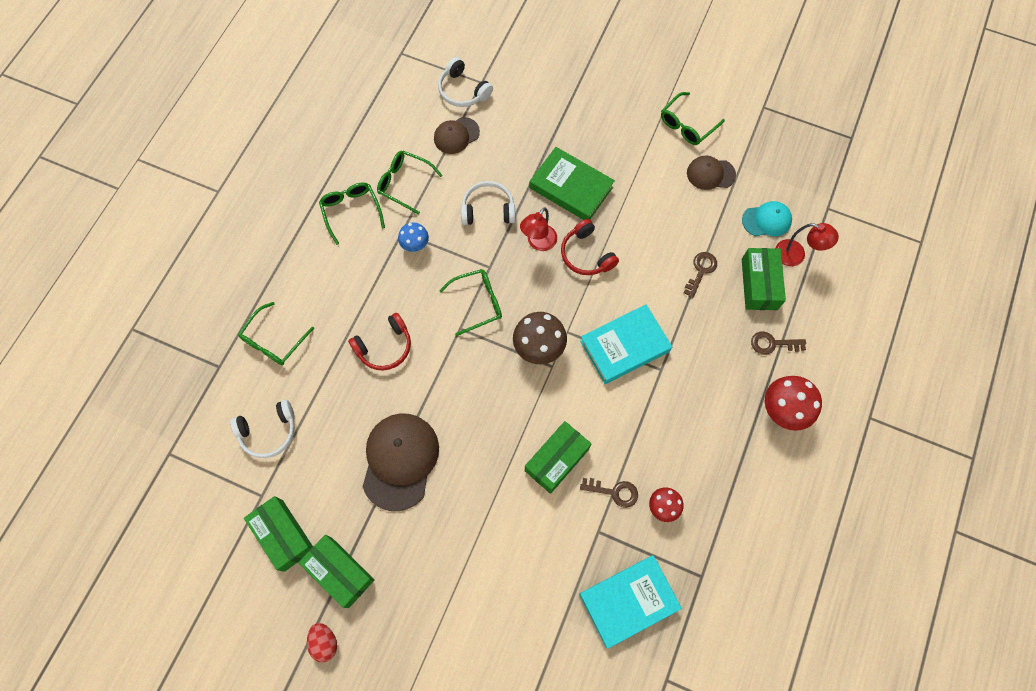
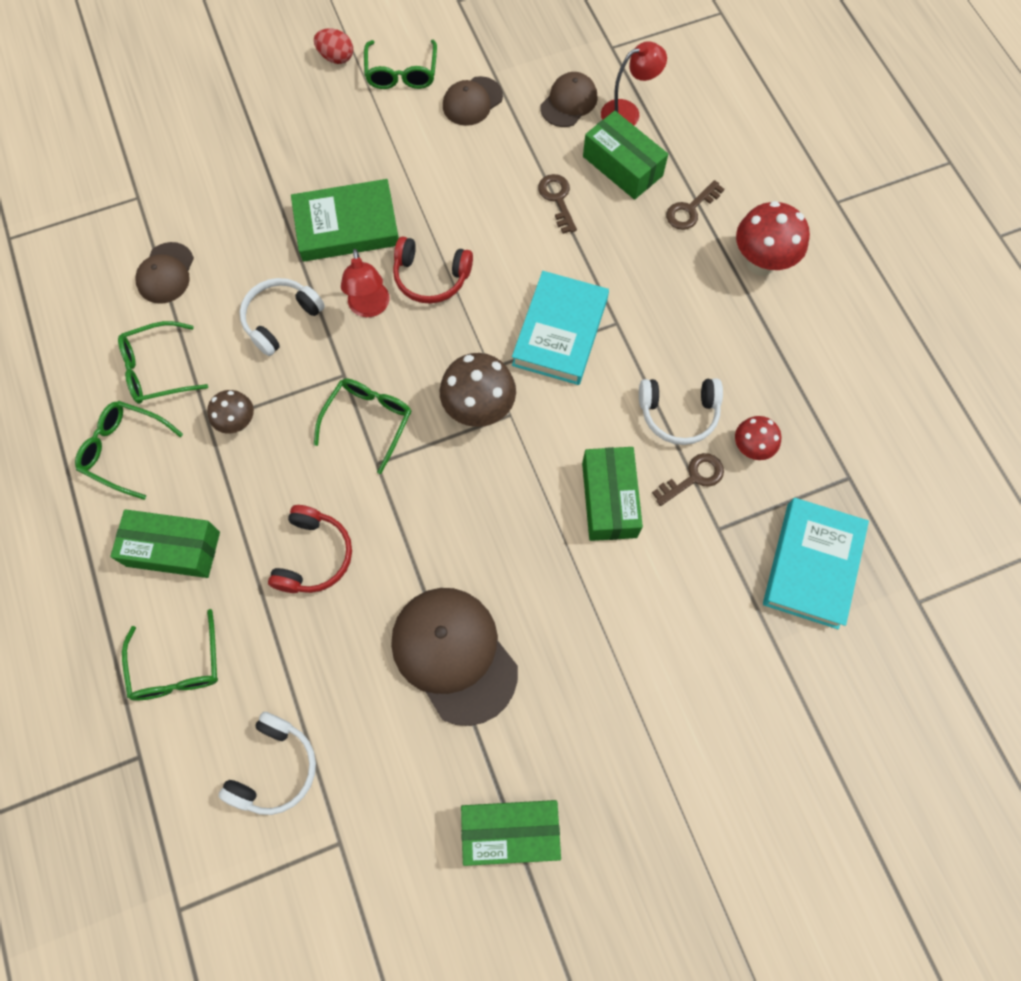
camera: 45 degrees left, 0 degrees up
(283, 535) = (408, 858): green box -> green box (173, 549)
(324, 642) = (571, 918): red egg -> red egg (336, 57)
(415, 245) = (238, 423): blue mushroom -> brown mushroom
(463, 91) = (125, 222): white headphones -> white headphones (678, 414)
(766, 220) = (569, 102): turquoise cap -> brown cap

